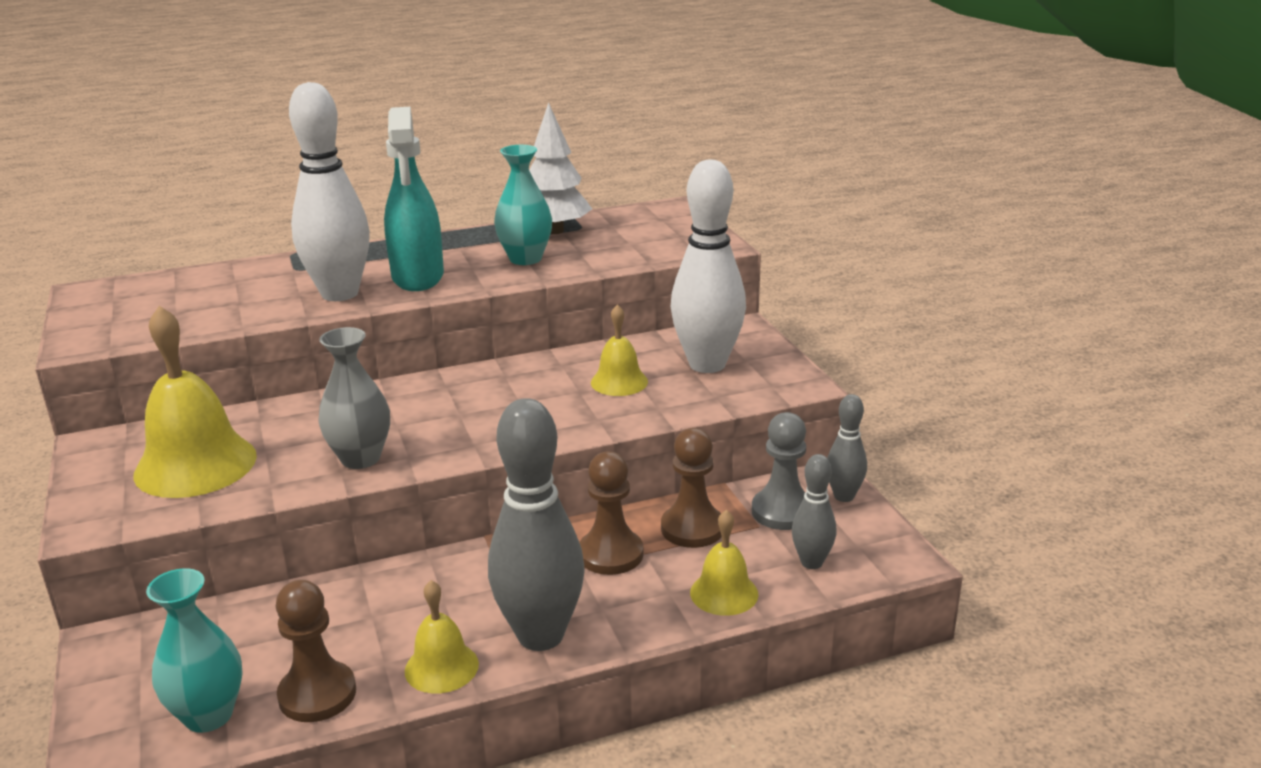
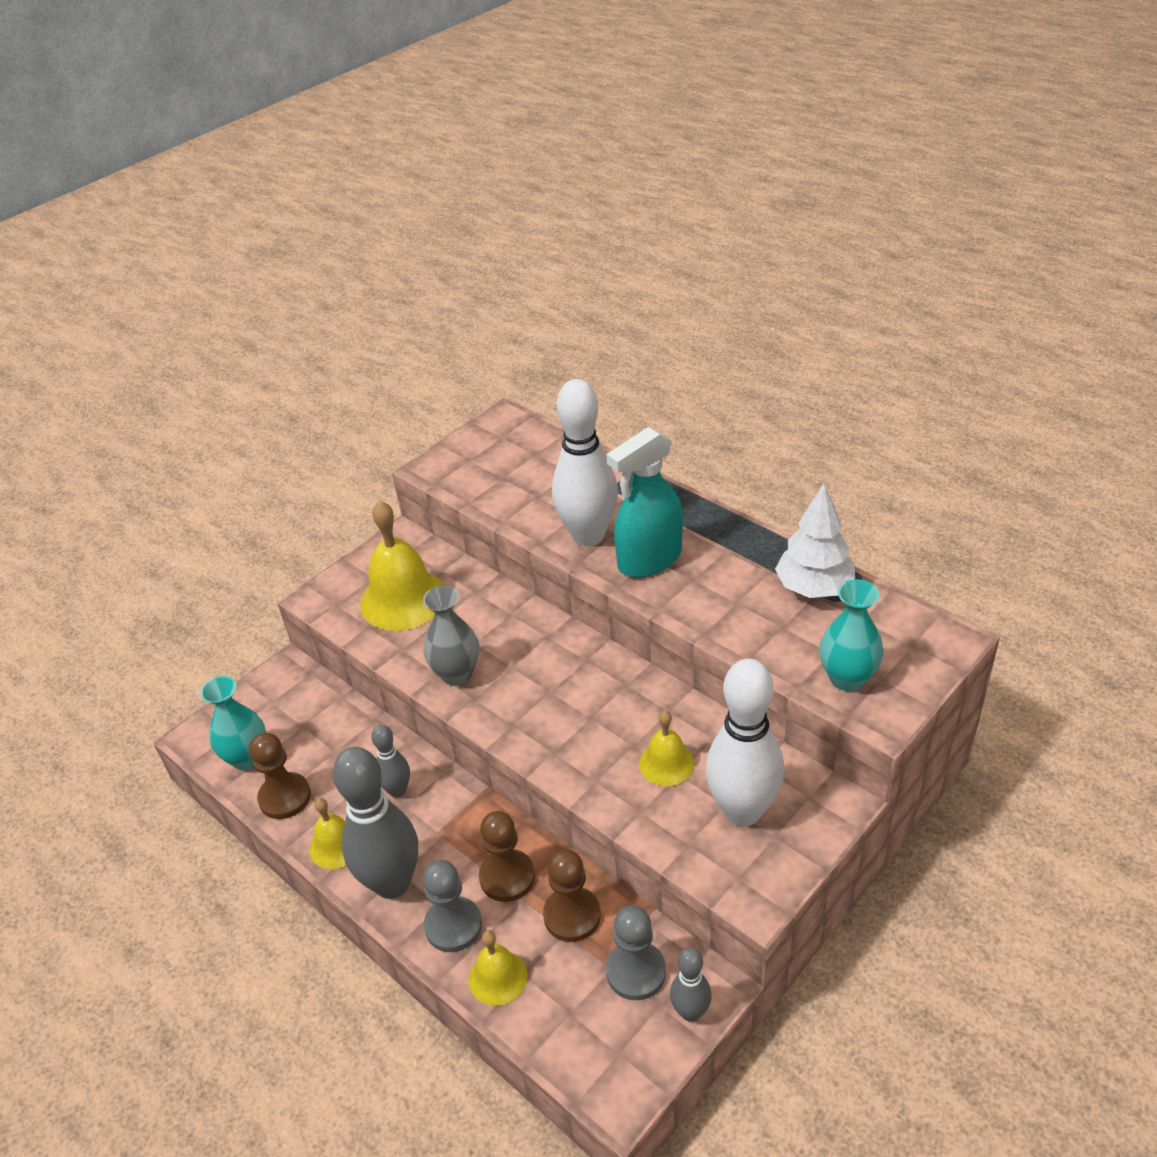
camera: 65 degrees right, 15 degrees up
(525, 259) = (737, 601): turquoise vase -> turquoise vase (847, 678)
(637, 606) = (453, 926): none -> grey pawn
(811, 562) = (573, 1025): grey bowling pin -> grey bowling pin (397, 790)

